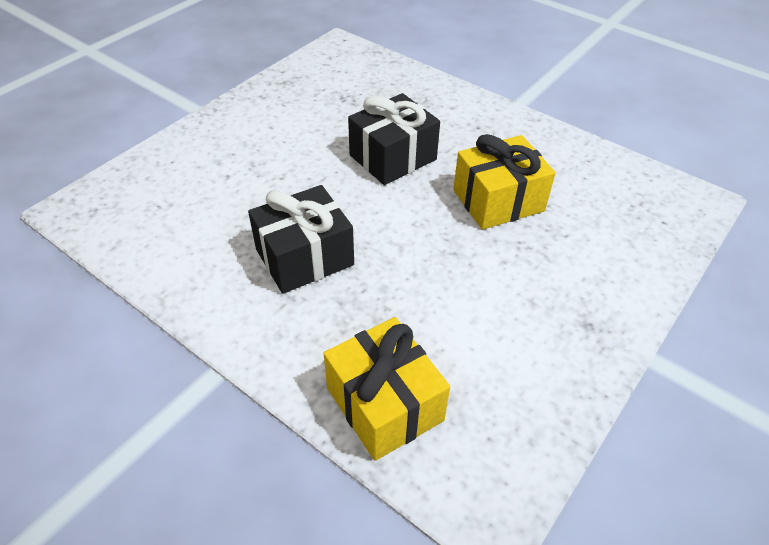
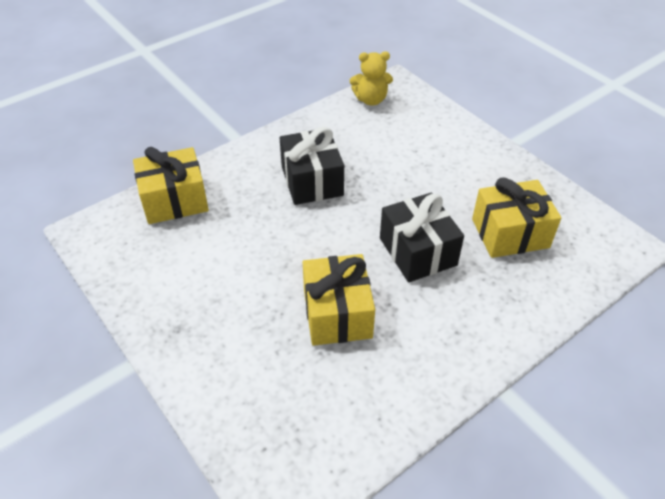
camera: 105 degrees right, 0 degrees up
(117, 228) = (371, 100): none -> yellow teddy bear
(346, 103) = (510, 233): none -> yellow gift

